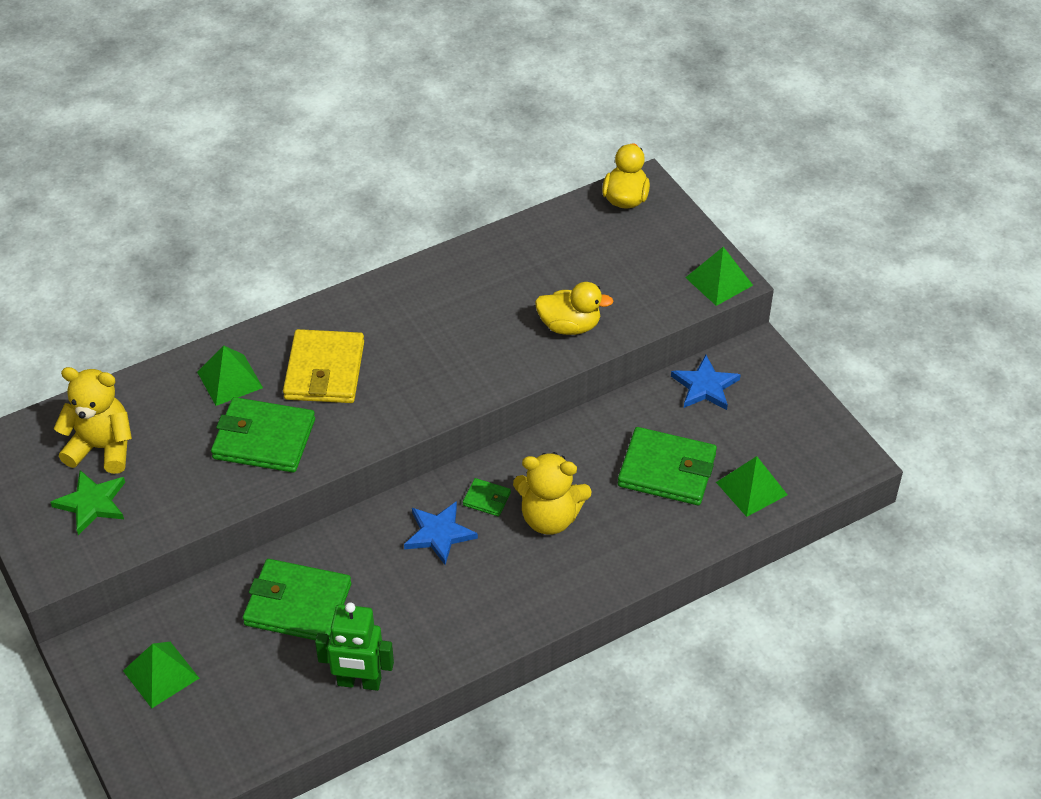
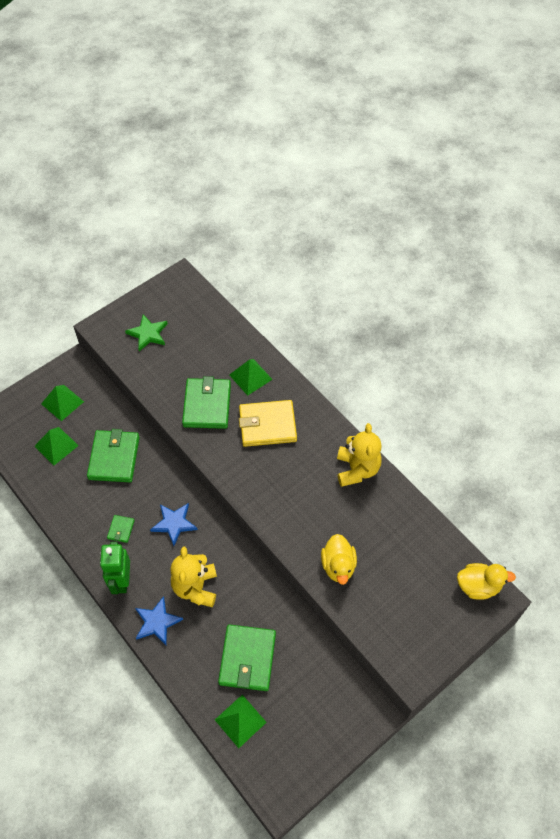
camera: 80 degrees right, 10 degrees up
(102, 448) = (188, 328): yellow teddy bear -> yellow teddy bear (357, 469)
(359, 682) = (63, 501): green robot -> green robot (121, 581)
(486, 499) = (205, 546): green wallet -> green wallet (121, 529)
(705, 386) = (330, 676): blue star -> blue star (157, 622)
(719, 281) = (408, 667): green pyramid -> green pyramid (56, 445)

